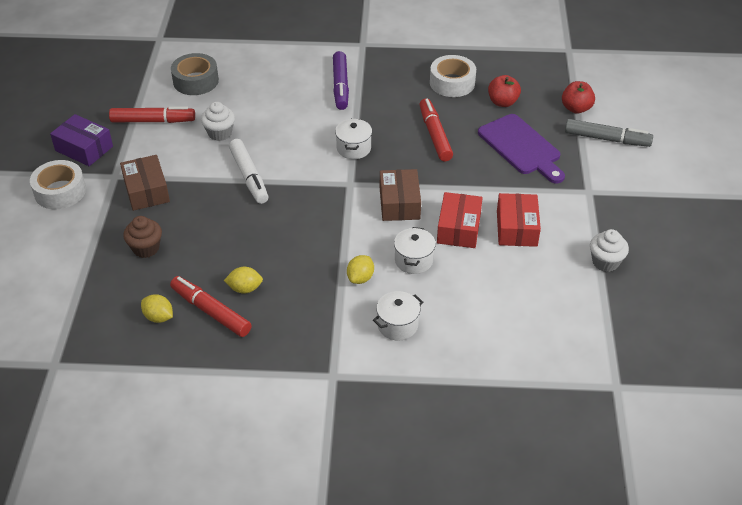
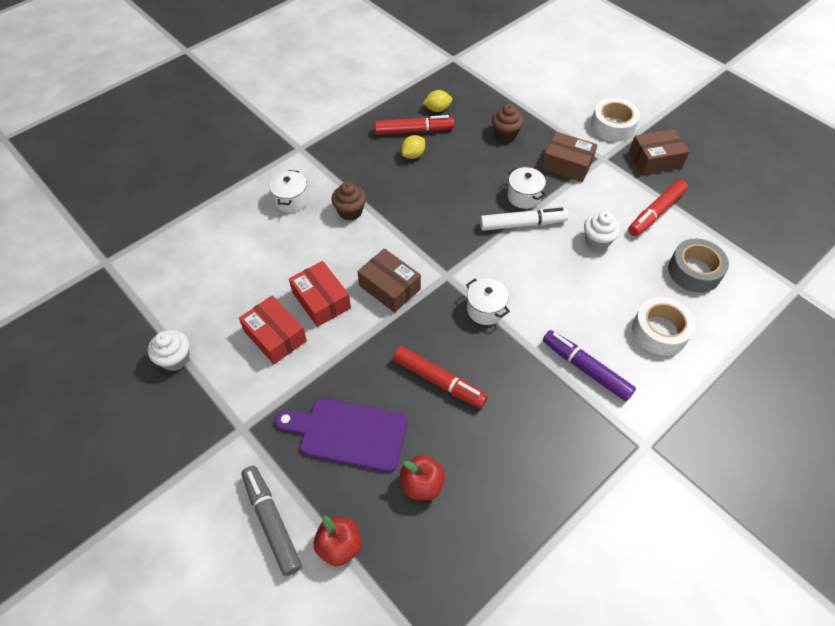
camera: 135 degrees right, 10 degrees up
(84, 148) = (655, 159): purple box -> brown box
(249, 176) = (522, 224): white marker -> white marker turned 150 degrees clockwise
(360, 278) = (350, 211): yellow lemon -> brown cupcake
(414, 260) = (328, 250): white pot -> white pot (524, 196)
(452, 83) = (498, 468): white tape -> white tape (659, 331)
(607, 139) = (272, 522): grey marker -> grey marker turned 90 degrees clockwise

